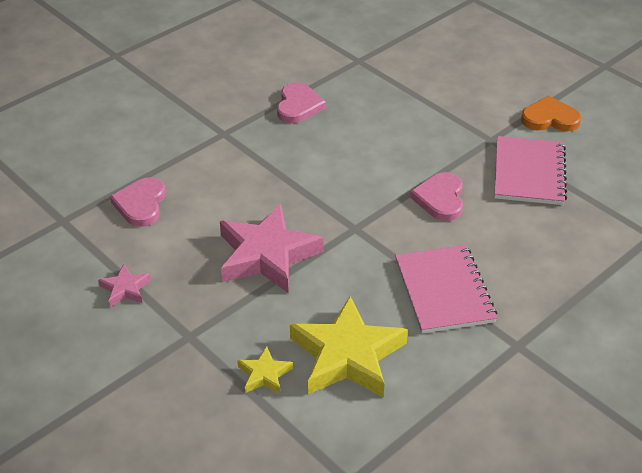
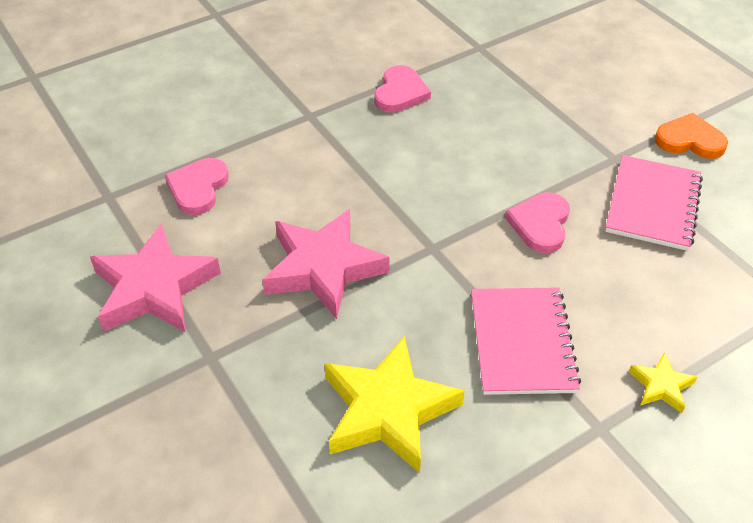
camera: 10 degrees right, 5 degrees up
(125, 289) = (154, 288): pink star -> pink star, size x2.16
(264, 374) = (284, 420): yellow star -> yellow star (661, 386)

